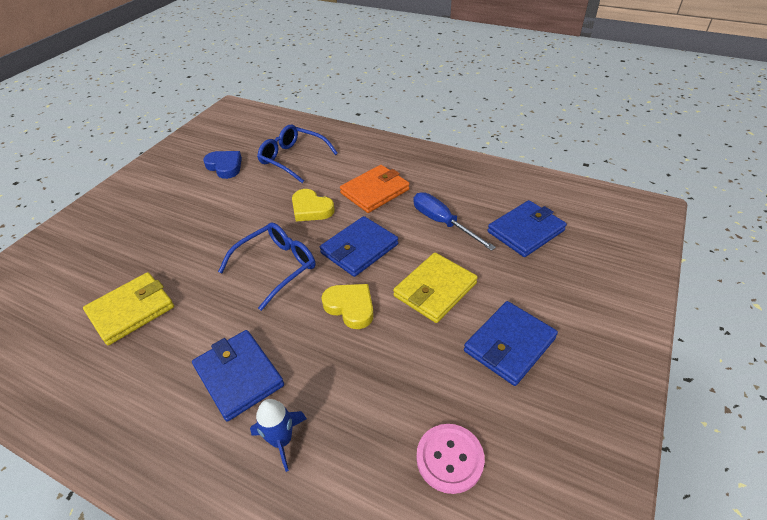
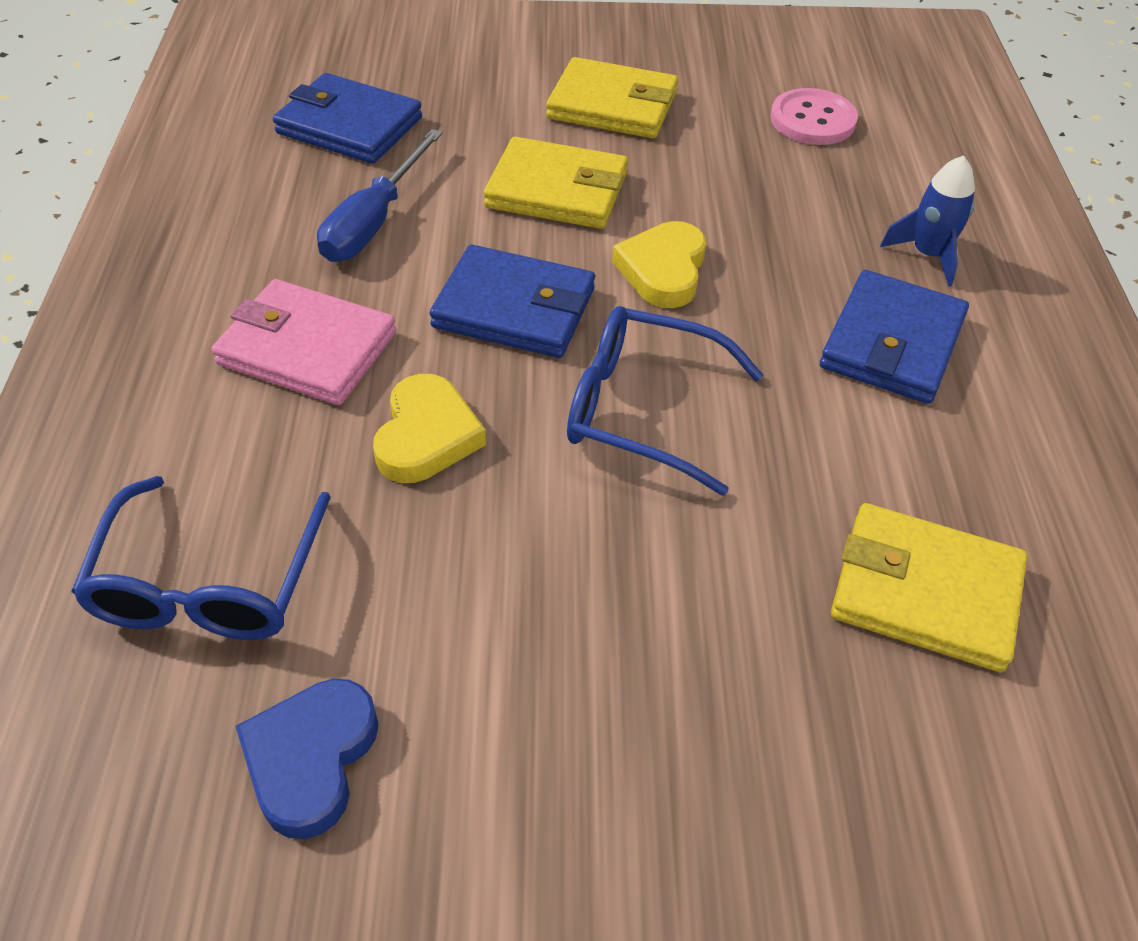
camera: 120 degrees left, 5 degrees up
(375, 191) = (307, 349): orange wallet -> pink wallet
(509, 345) = (612, 105): blue wallet -> yellow wallet

